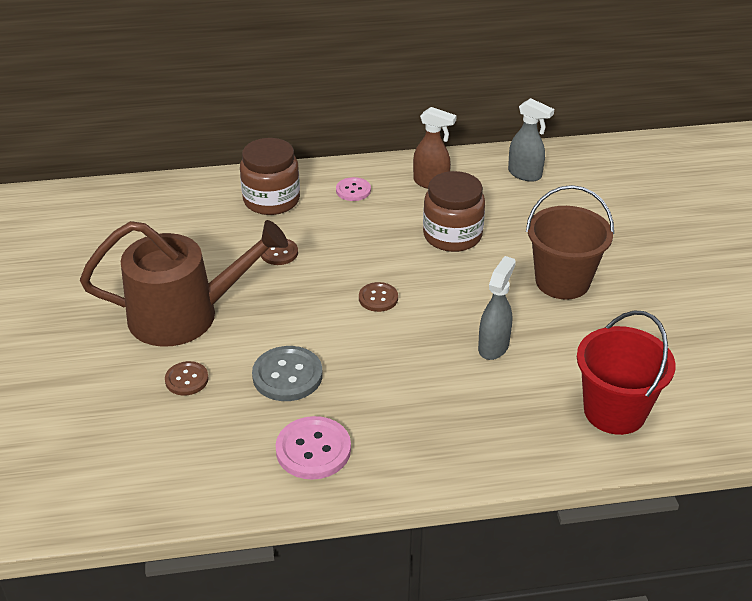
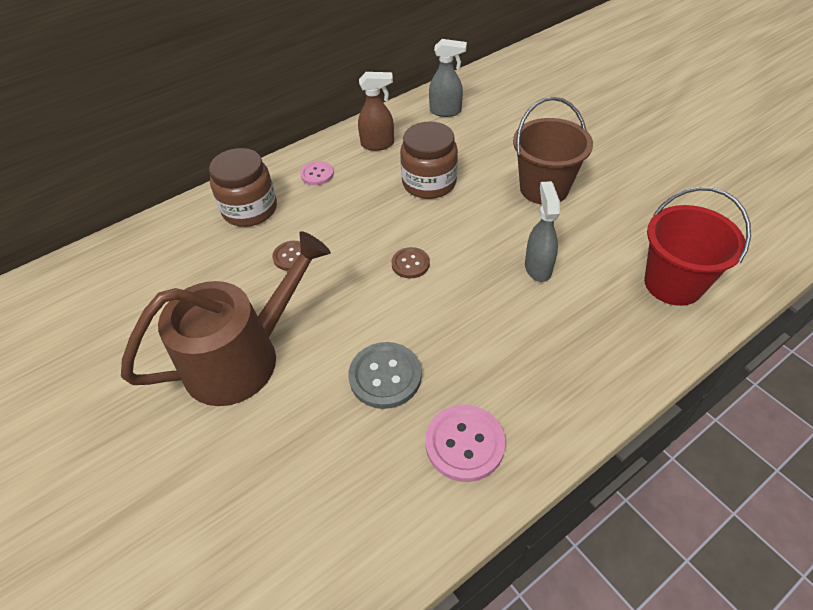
camera: 25 degrees left, 10 degrees up
(186, 379) = (290, 427): brown button -> none

